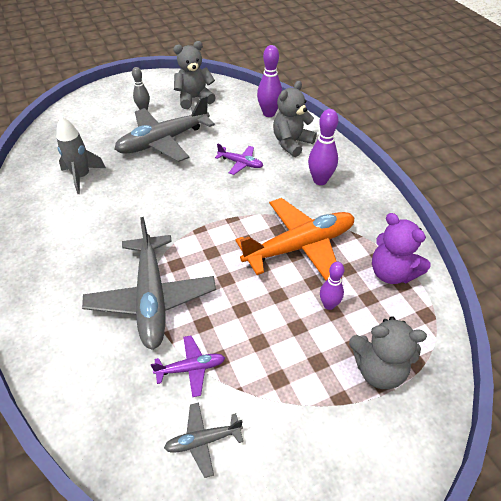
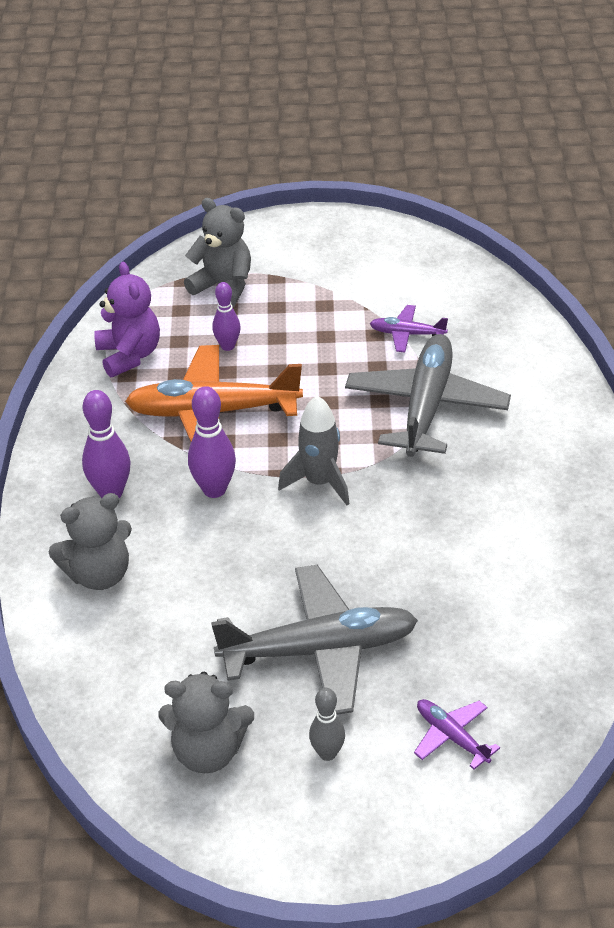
camera: 155 degrees left, 5 degrees down
(82, 177) = (485, 614): grey rocket -> grey rocket (319, 482)
(203, 440) = (417, 285): grey plane -> none
(240, 163) = (210, 560): purple plane -> purple plane (451, 736)
(269, 113) = (87, 657): purple bowling pin -> purple bowling pin (214, 489)

